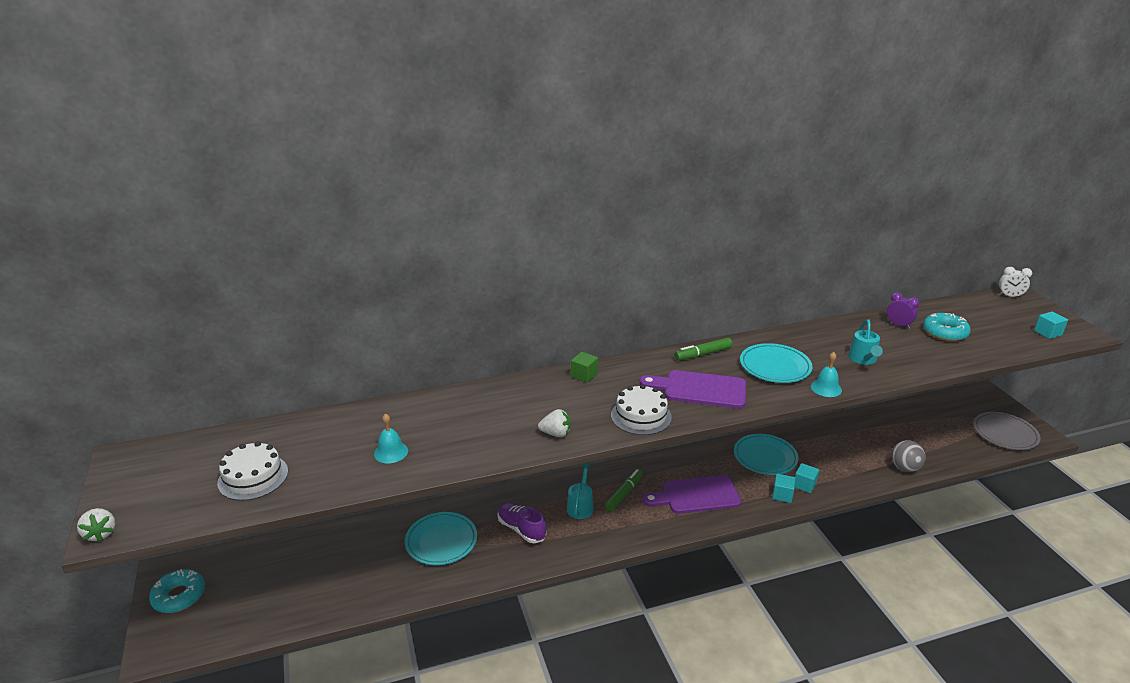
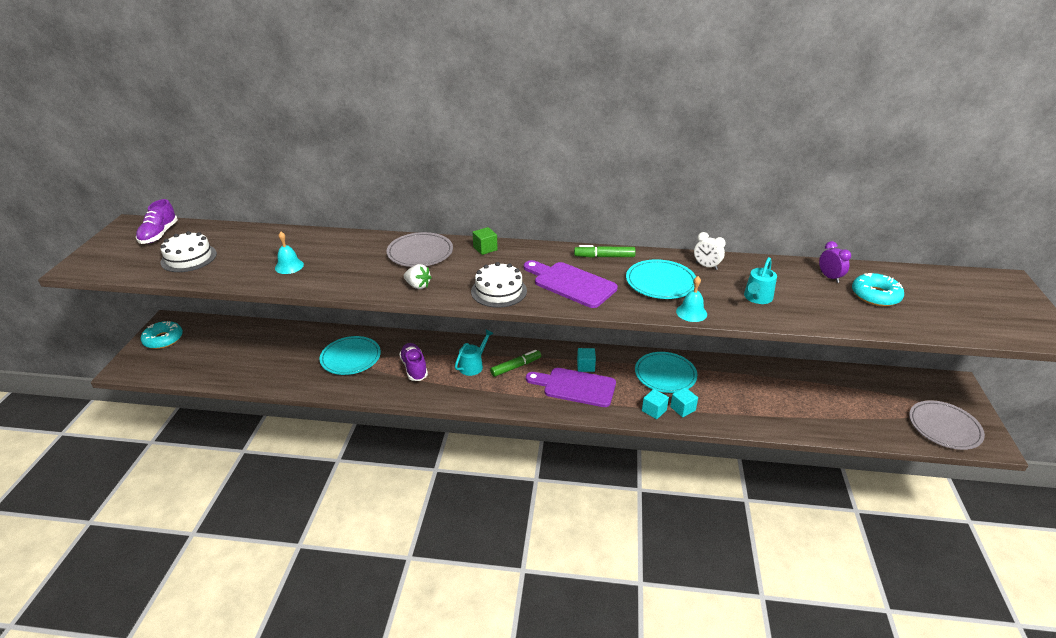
camera: 25 degrees right, 5 degrees up
(101, 533) = (74, 267): white strawberry -> none
(180, 459) = (159, 234): none -> purple shoe
(522, 397) = (420, 253): none -> grey plate
(904, 468) = (798, 425): grey ball -> none
(1010, 296) = (995, 280): white clock -> white clock (706, 266)
(1048, 333) = (1004, 324): turquoise cube -> turquoise cube (585, 366)

